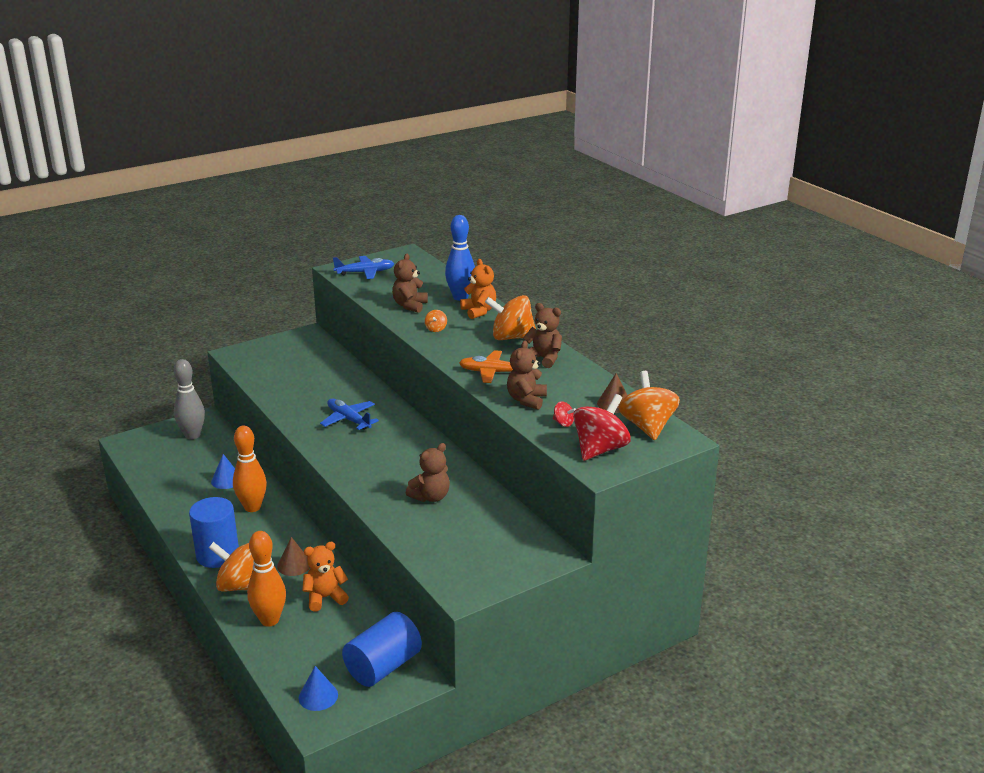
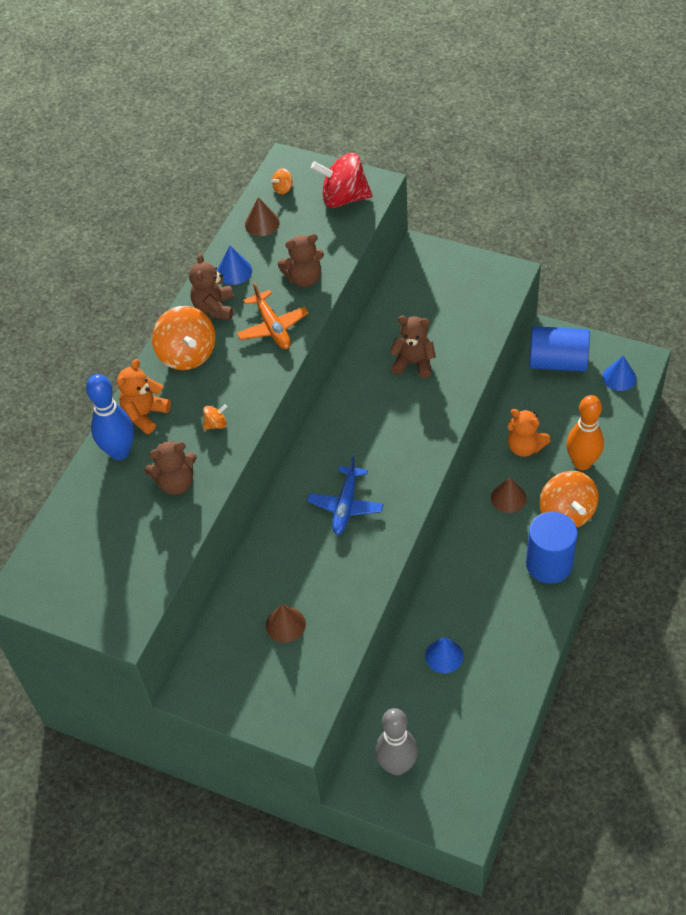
camera: 120 degrees left, 25 degrees up
(252, 507) = (464, 595): orange bowling pin -> none
(300, 371) = (285, 624): none -> brown cone
(365, 272) = (114, 590): blue plane -> none
(563, 423) = (322, 237): red spinning top -> none
(573, 377) = (234, 271): none -> blue cone
(647, 426) = (283, 189): orange spinning top -> orange spinning top, size x0.44

